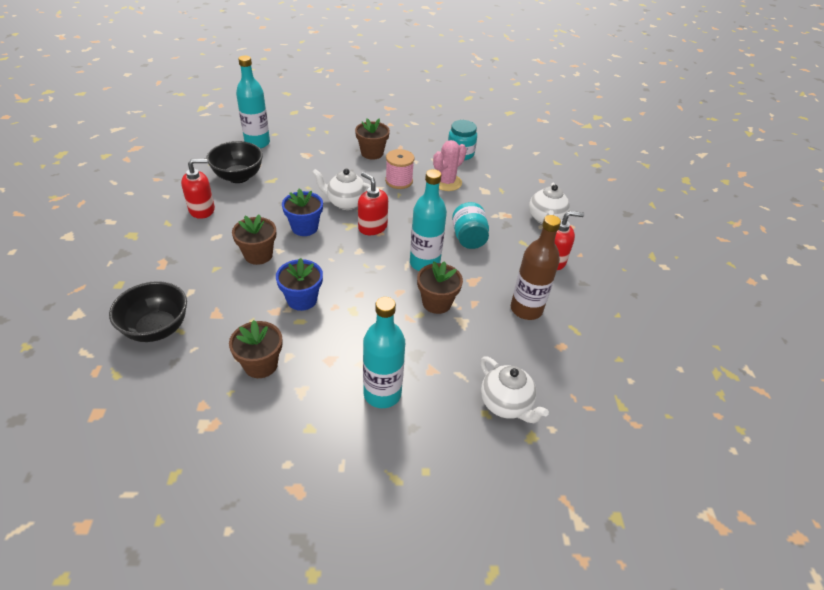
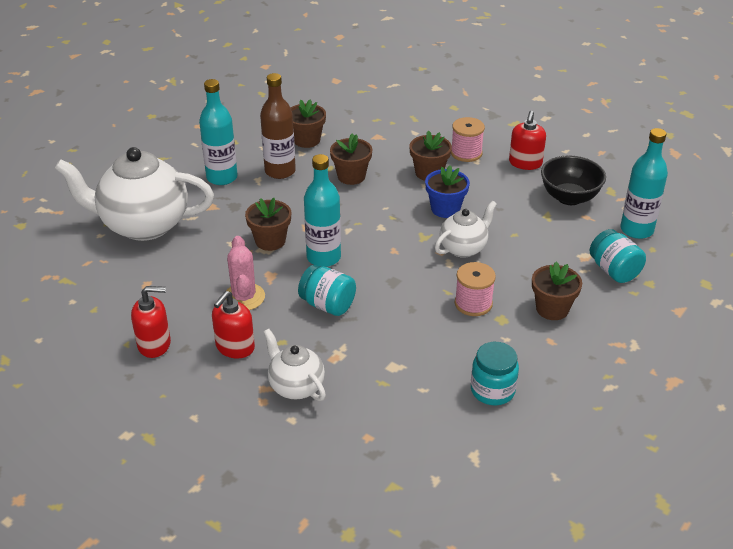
camera: 130 degrees right, 5 degrees down
(157, 329) = (387, 112): black bowl -> none
(208, 245) = (466, 153): none -> pink spool
(302, 299) = (351, 176): blue flower pot -> brown flower pot
(311, 141) = (614, 271): none -> turquoise jar
(372, 227) = (407, 249): red soap dispenser -> red soap dispenser (154, 344)
(446, 182) = (438, 342): pink cactus -> pink cactus (244, 297)
(506, 404) = (143, 225): white teapot -> white teapot, size x1.90
(526, 309) = (203, 288): brown bottle -> brown bottle (280, 171)

